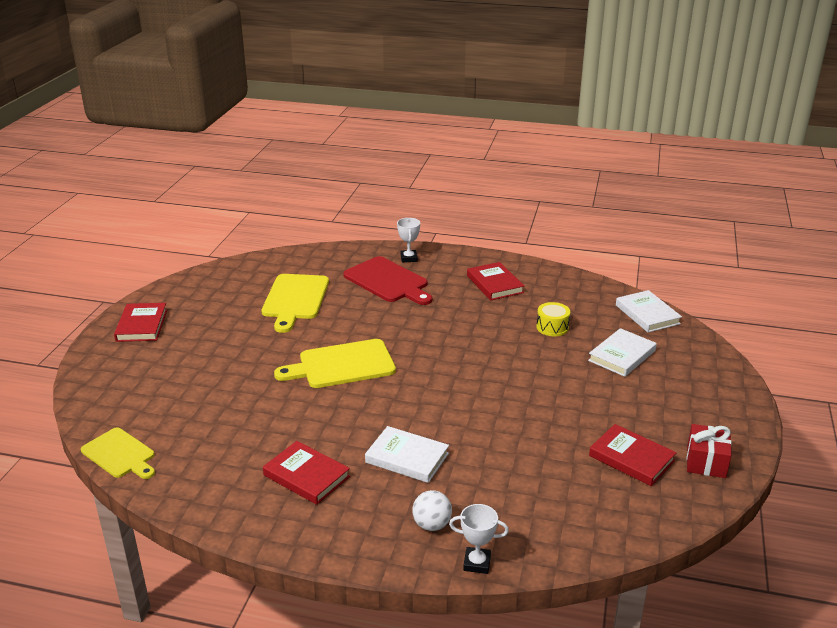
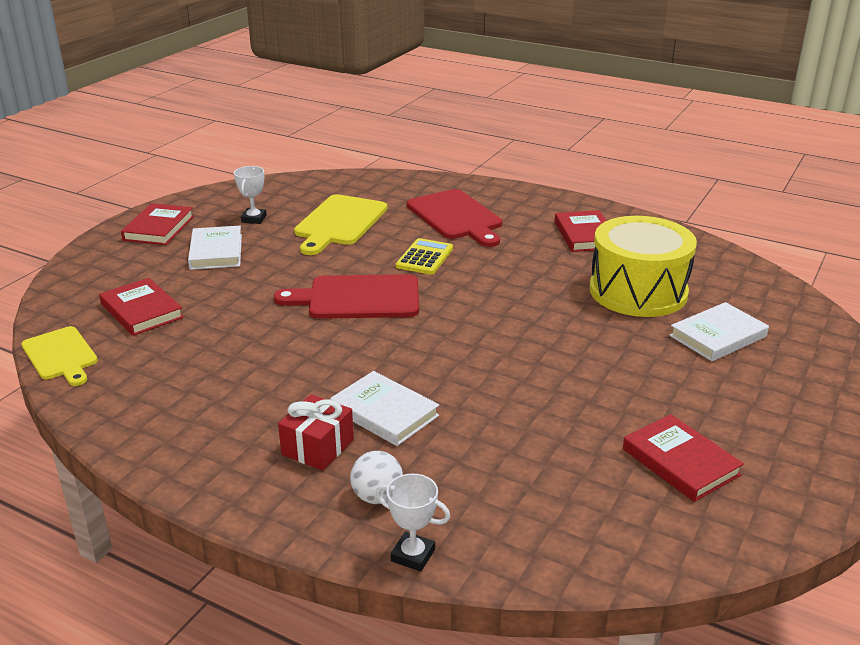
camera: 15 degrees right, 0 degrees up
(306, 476) = (253, 413): red book -> red book (141, 311)
(342, 365) = (358, 298): yellow cutting board -> red cutting board
(379, 321) = (425, 257): none -> yellow calculator
(408, 258) = (492, 196): white trophy -> white trophy (254, 219)
(552, 327) = (638, 291): yellow drum -> yellow drum, size x2.33
(647, 314) = (772, 293): white book -> white book (216, 252)
(706, 462) = (786, 484): red gift -> red gift (318, 447)

